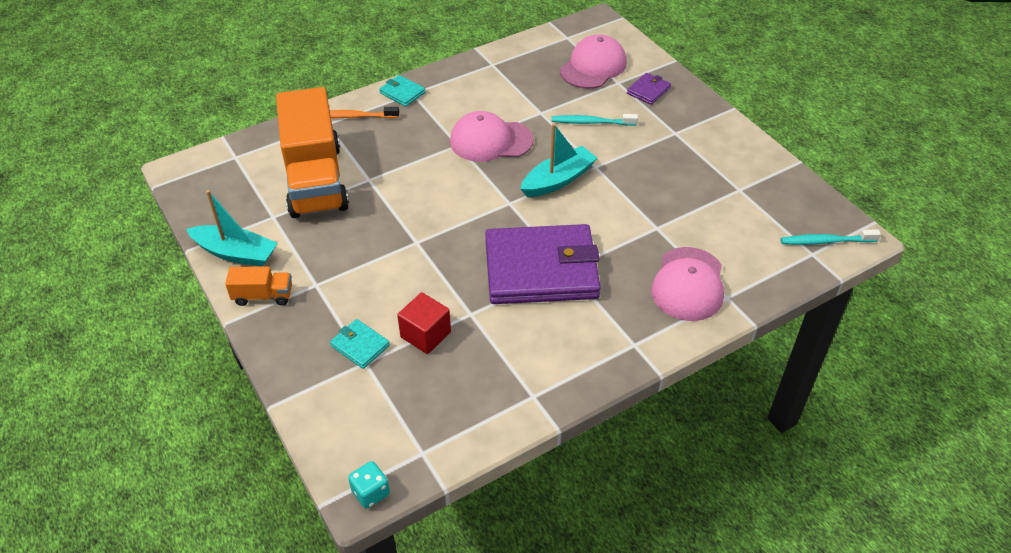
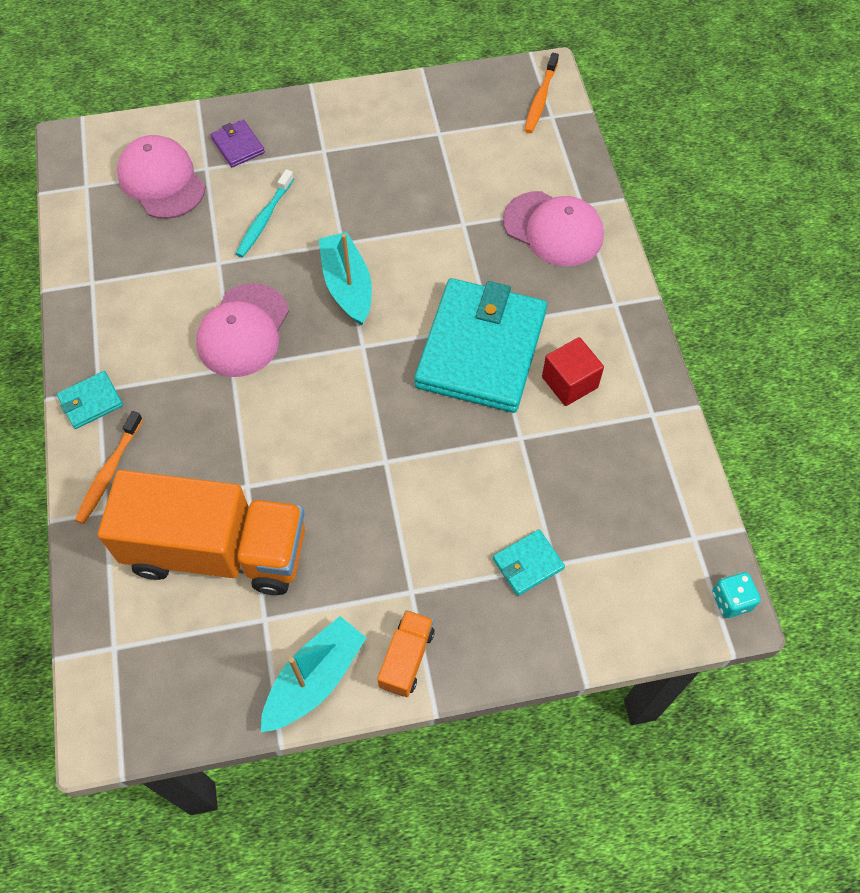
camera: 70 degrees left, 15 degrees up
(425, 334) = (535, 491): red cube -> red cube (569, 382)
(541, 269) = (481, 349): purple wallet -> turquoise wallet
(826, 241) = (540, 99): turquoise toothbrush -> orange toothbrush

